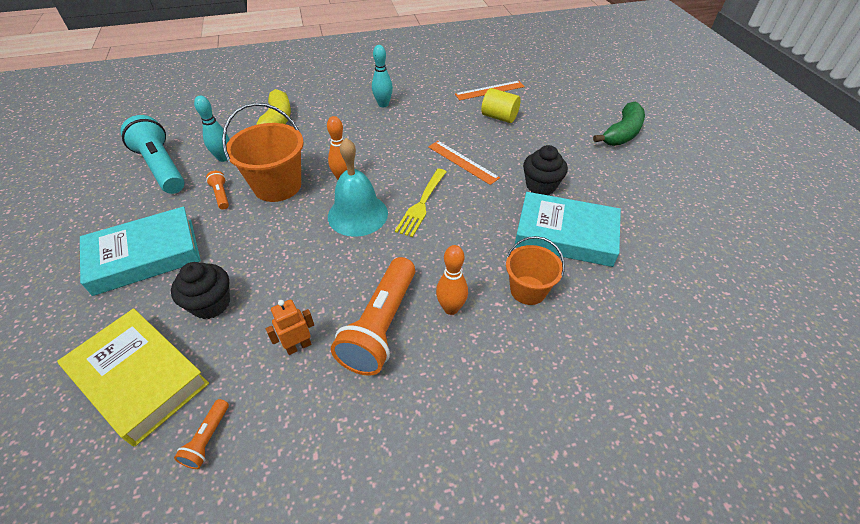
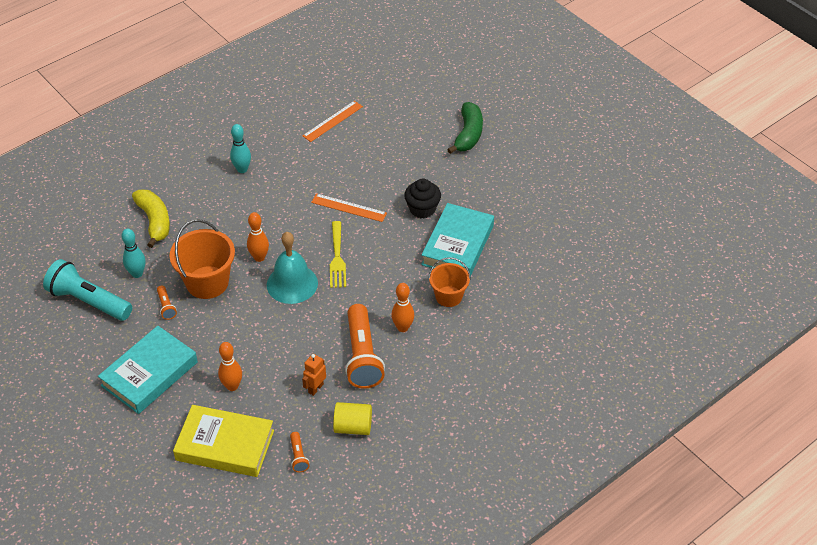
camera: 25 degrees left, 0 degrees up
(211, 304) = (232, 386): black cupcake -> orange bowling pin
(221, 195) = (166, 307): orange flashlight -> orange flashlight turned 150 degrees counterclockwise
(499, 117) = (356, 150): yellow cylinder -> yellow cylinder (353, 427)
(565, 234) = (457, 245): turquoise book -> turquoise book turned 60 degrees counterclockwise

